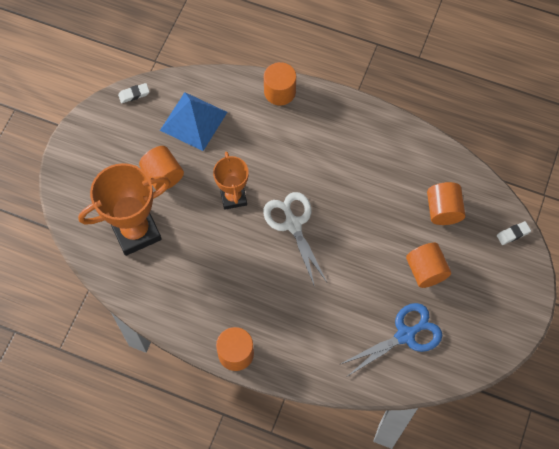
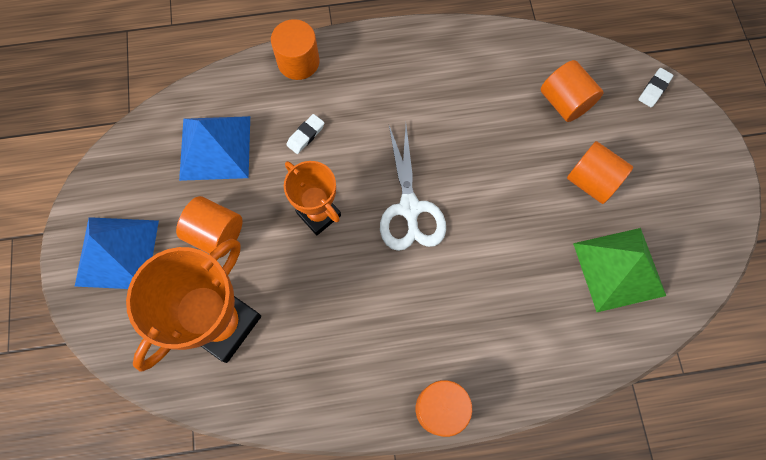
camera: 30 degrees left, 5 degrees up
(98, 155) = (117, 253): none -> blue pyramid
(134, 94) = (121, 153): white eraser -> white eraser (305, 135)
(293, 224) = (409, 208): white scissors -> white scissors turned 135 degrees counterclockwise
(405, 335) = (619, 269): blue scissors -> green pyramid

